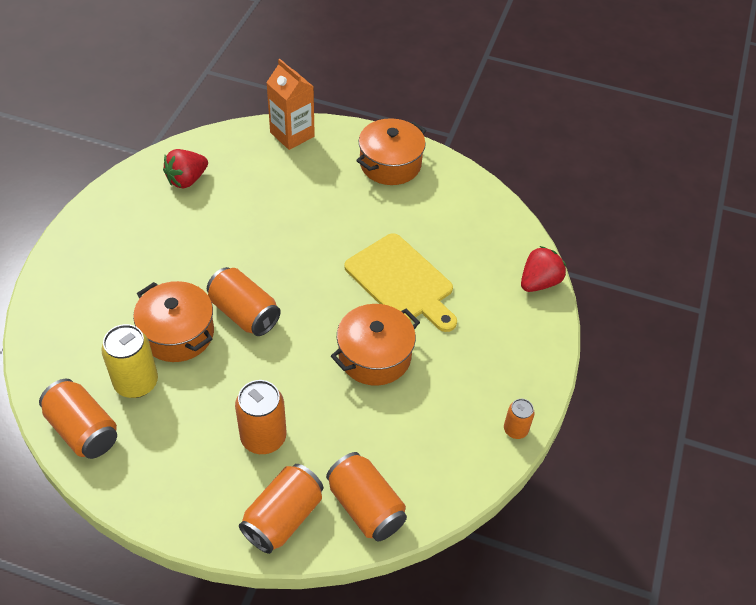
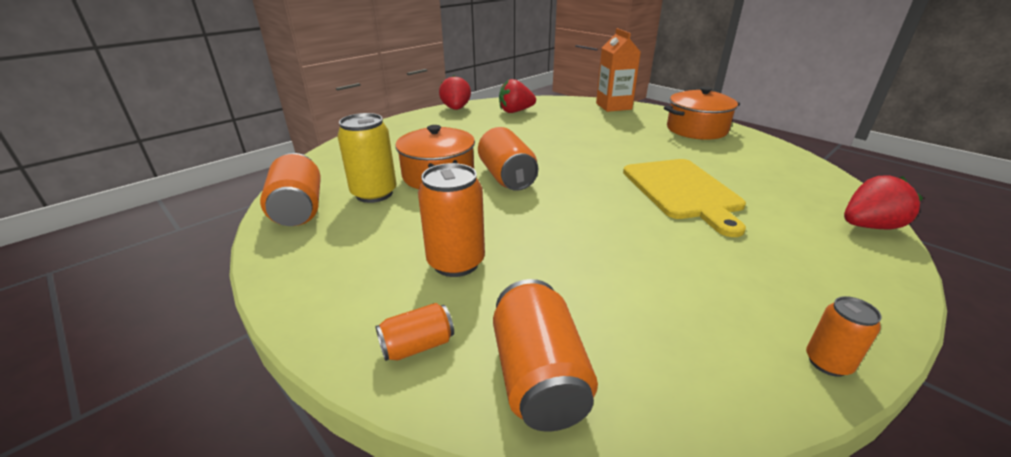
camera: 30 degrees right, 20 degrees down
(112, 195) = (456, 109): none -> red strawberry
(283, 517) = (417, 346): orange can -> orange can, size x0.56
(374, 356) = (627, 234): orange pot -> none

